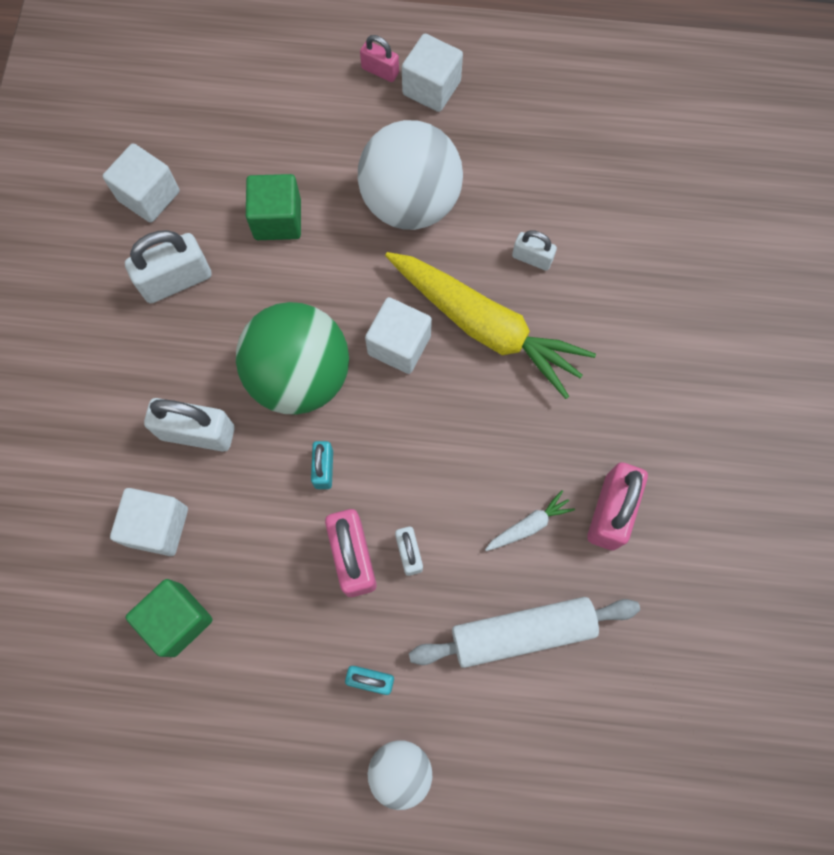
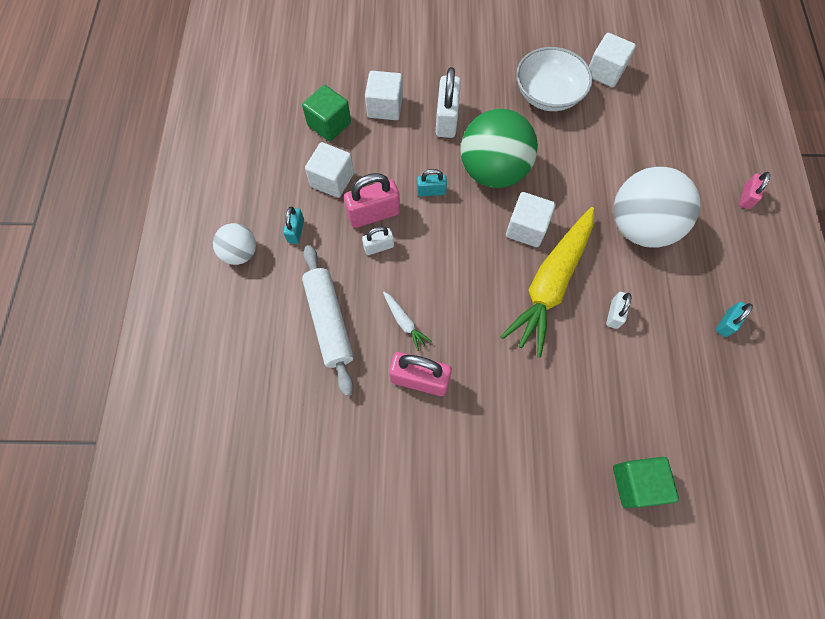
camera: 85 degrees right, 5 degrees down
(176, 280) = (548, 95): white padlock -> white bowl
(277, 219) = (605, 145): green cube -> green cube (636, 483)
(431, 88) = (743, 233): white cube -> white cube (332, 180)
(550, 136) = (726, 323): none -> turquoise padlock

